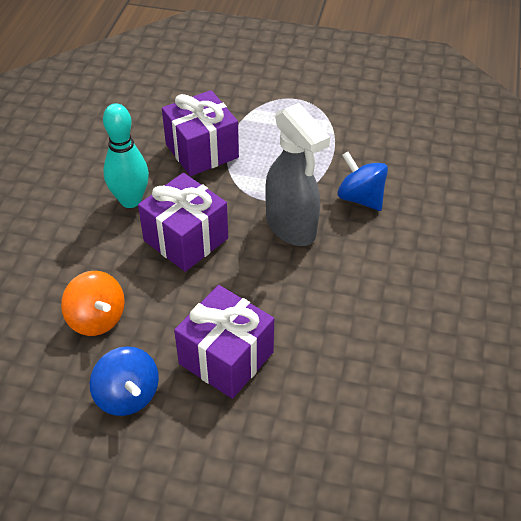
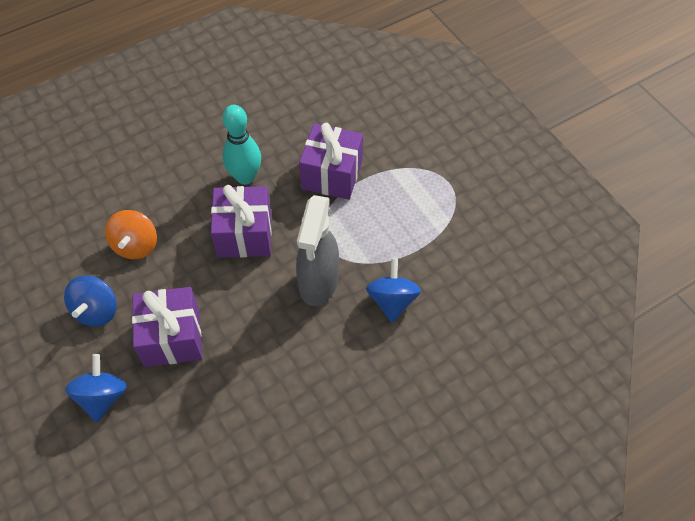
camera: 45 degrees right, 10 degrees up
(226, 454) = (102, 397): none -> blue spinning top

